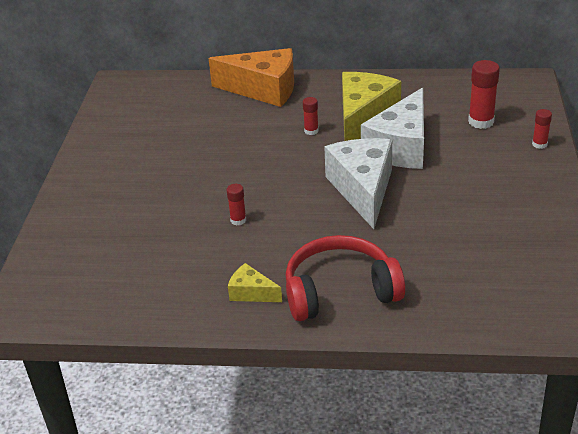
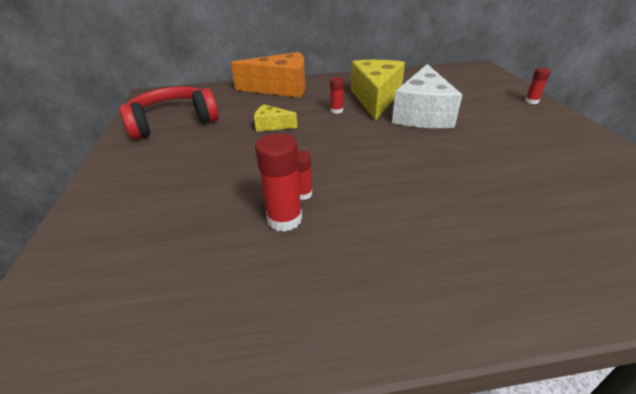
camera: 15 degrees left, 0 degrees up
(251, 293) = (361, 286): yellow cheese -> yellow cheese (272, 125)
(340, 291) = (471, 264): red headphones -> red headphones (173, 122)
(363, 189) = (414, 149): white cheese -> none
(481, 122) = (470, 92): red glue stick -> red glue stick (284, 219)

